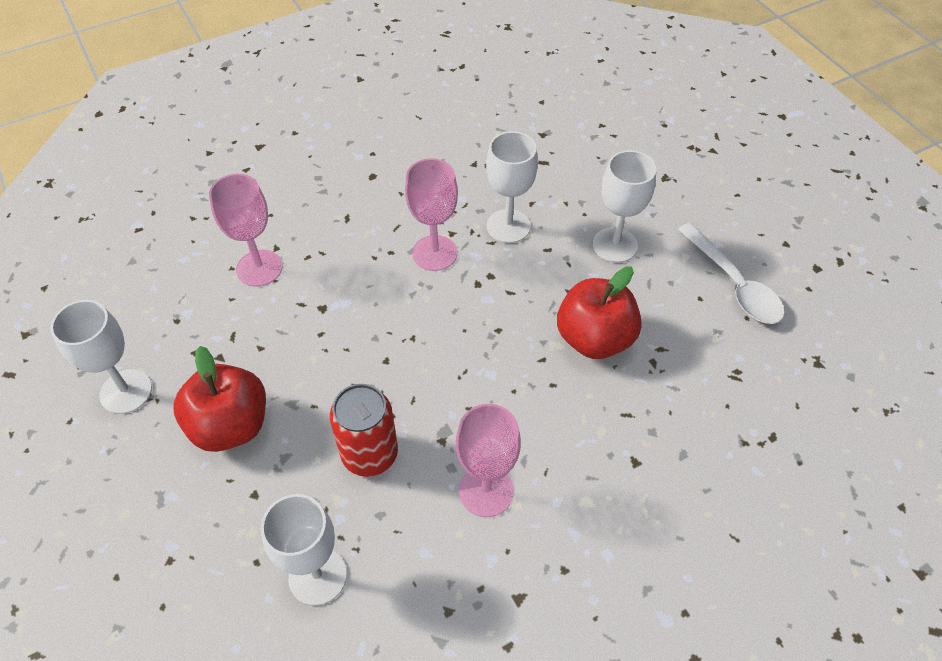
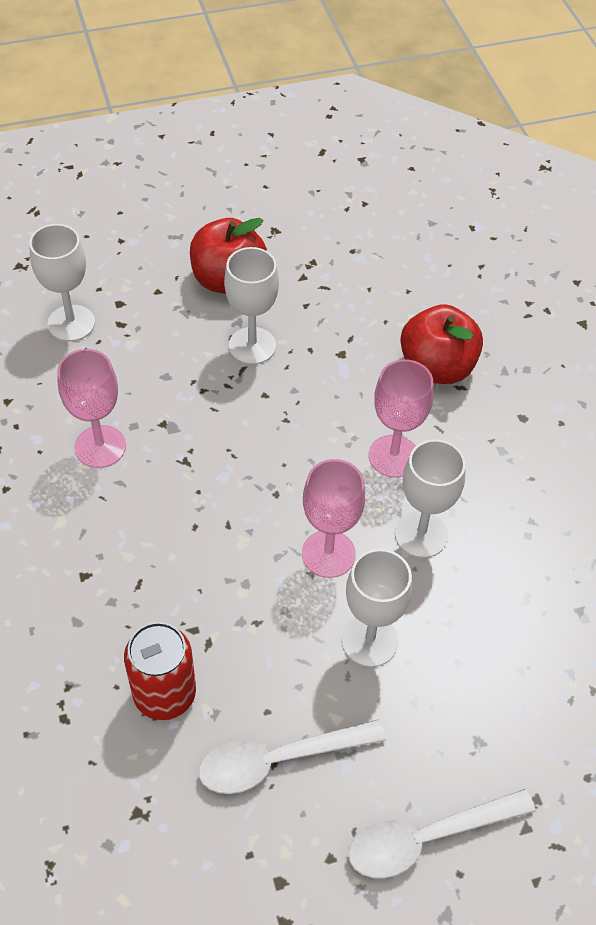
camera: 100 degrees right, 0 degrees up
(126, 391) = (283, 218): white goblet -> white goblet (252, 346)
(259, 268) = (403, 311): pink goblet -> pink goblet (328, 554)
(369, 454) = (167, 369): red can -> red can (164, 694)
(594, 338) = (240, 580): red apple -> red apple (436, 368)
(745, 196) = (427, 838): none -> white spoon

